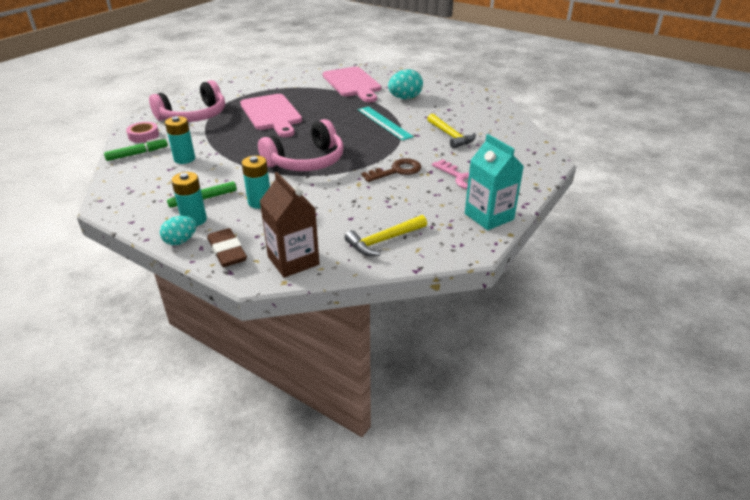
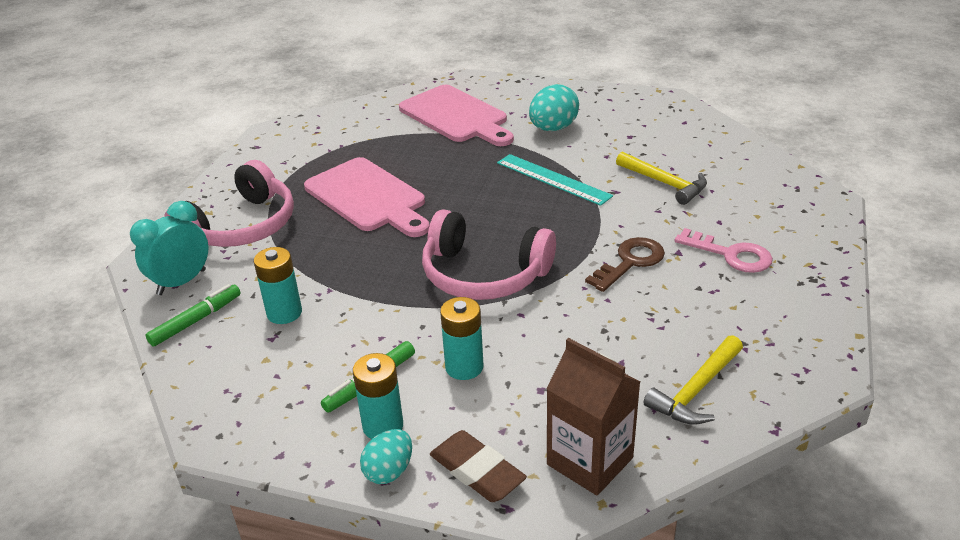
camera: 15 degrees left, 0 degrees up
(143, 135) = (181, 282): pink tape -> turquoise clock
(306, 161) = (484, 274): pink headphones -> pink headphones turned 75 degrees clockwise
(489, 216) = (811, 312): turquoise carton -> none

